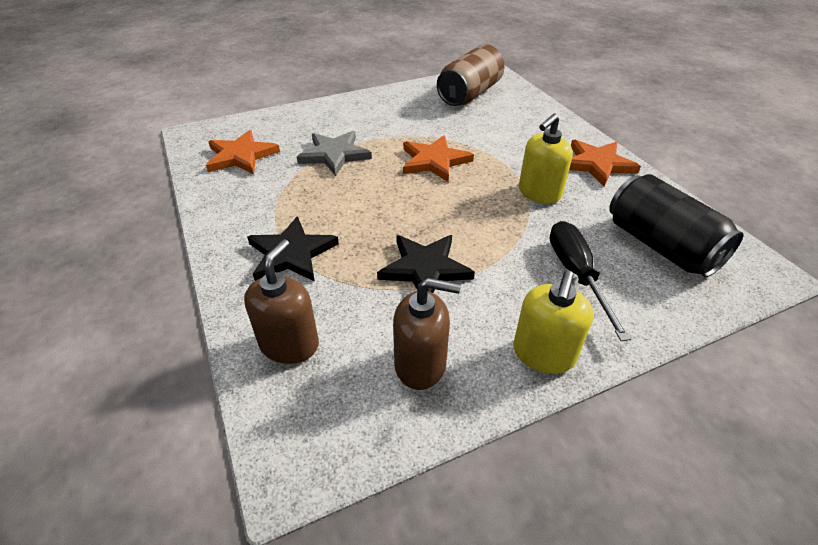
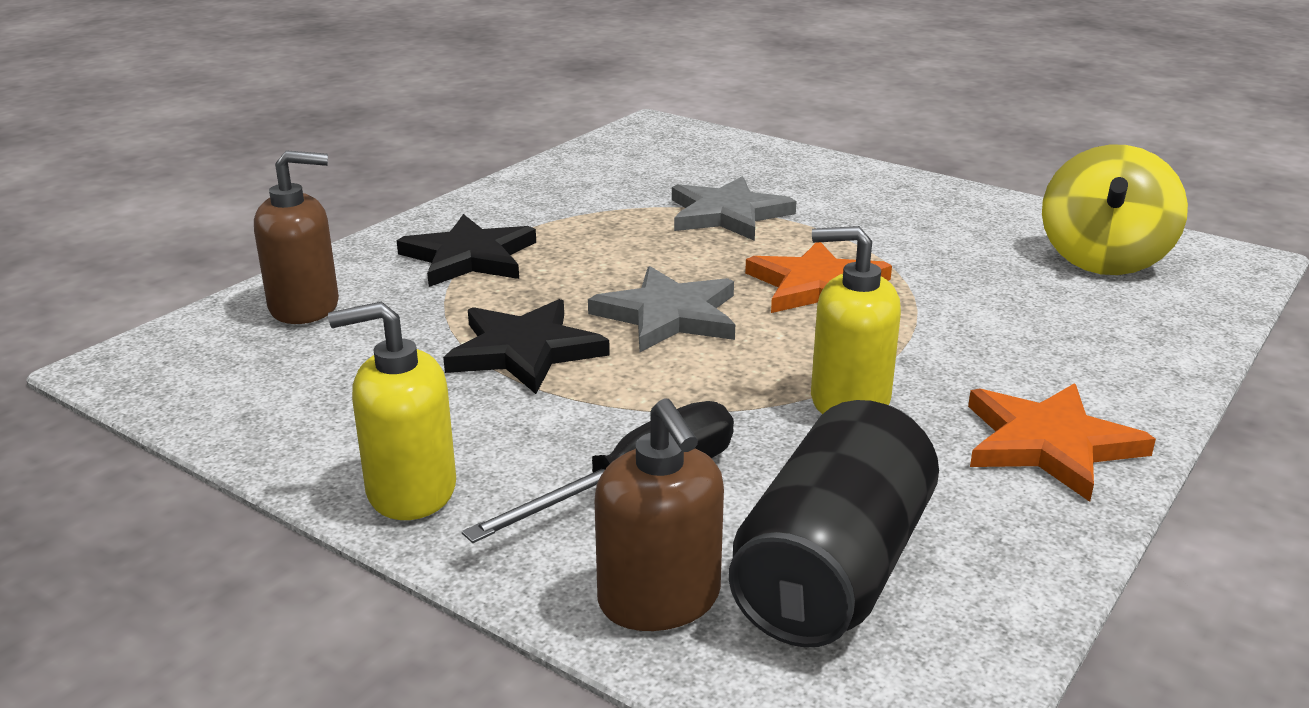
camera: 60 degrees right, 15 degrees down
(241, 156) = (642, 164): orange star -> none
(420, 364) = (324, 398): brown soap dispenser -> brown soap dispenser (659, 600)
(426, 210) = (668, 315): none -> grey star
(470, 94) = (1103, 259): brown can -> yellow spinning top

